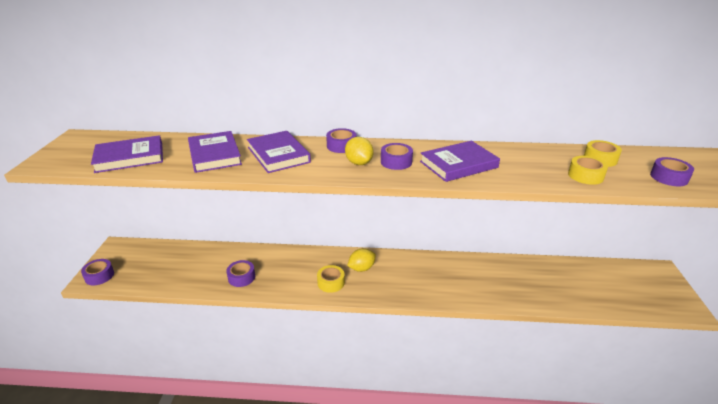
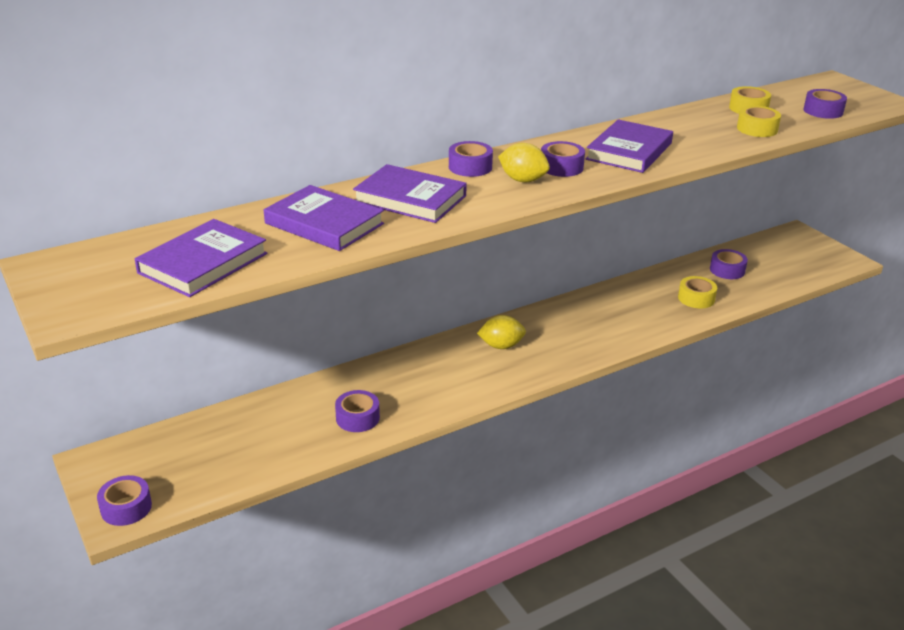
camera: 35 degrees left, 0 degrees up
(331, 282) = (483, 376): yellow tape -> yellow tape (696, 298)
(361, 268) = (501, 346): yellow lemon -> yellow lemon turned 60 degrees clockwise
(570, 277) = (727, 270): none -> purple tape

